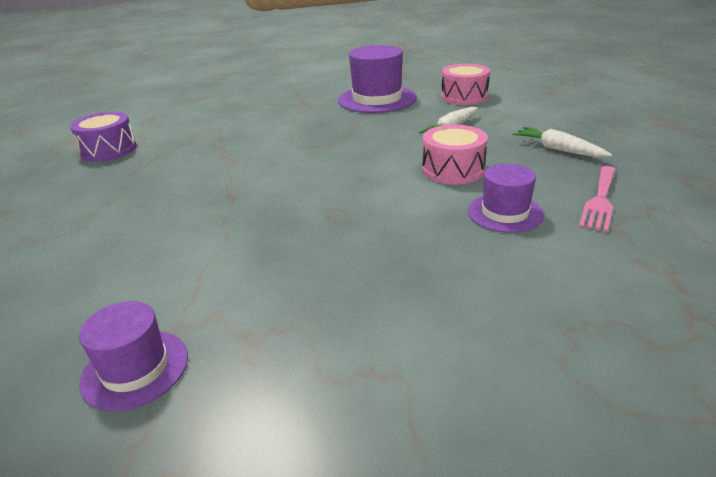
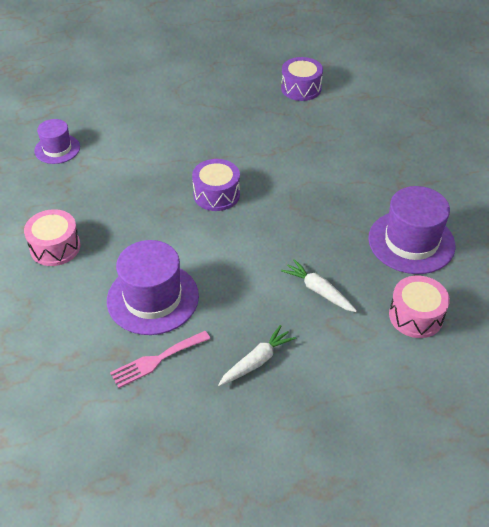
camera: 90 degrees right, 15 degrees up
(305, 187) = (216, 194): none -> purple drum
(453, 170) = (228, 279): pink drum -> pink drum (55, 247)
(505, 213) = (153, 298): purple hat -> purple hat, size x1.69
(600, 200) = (156, 360): pink fork -> pink fork turned 60 degrees counterclockwise

